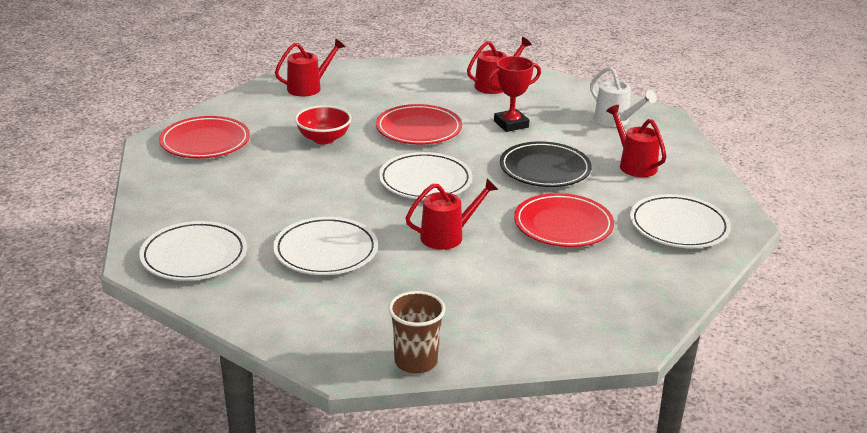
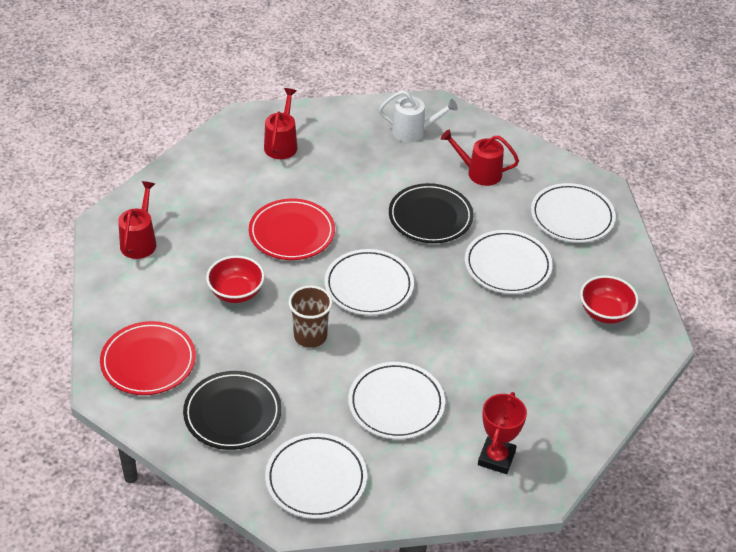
camera: 45 degrees left, 15 degrees up
(206, 193) = (232, 413): none -> black plate
(416, 362) = (573, 452): brown cup -> brown cup (310, 336)
(448, 236) = (453, 329): red watering can -> none
(511, 124) = (349, 183): red trophy -> red trophy (496, 458)
(563, 225) = (507, 265): red plate -> white plate
(605, 296) = (605, 312): none -> red bowl

